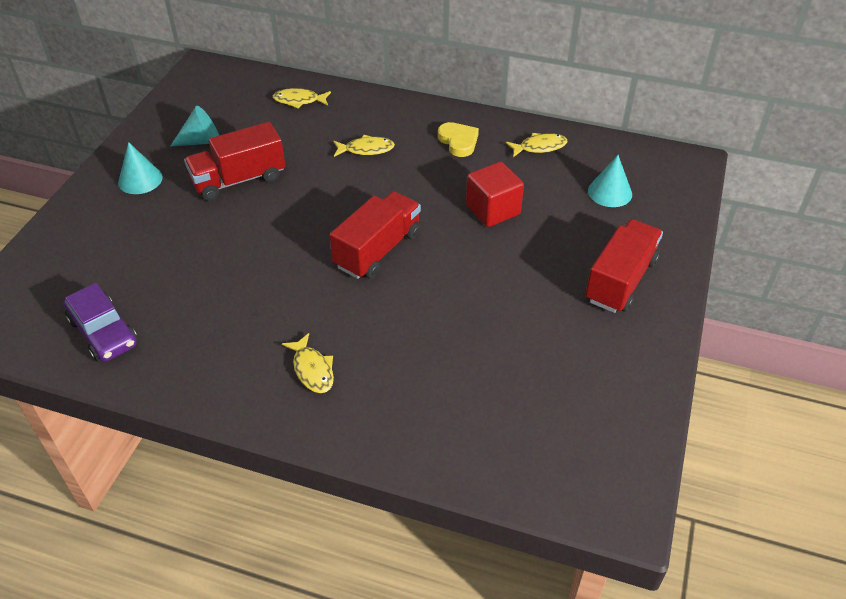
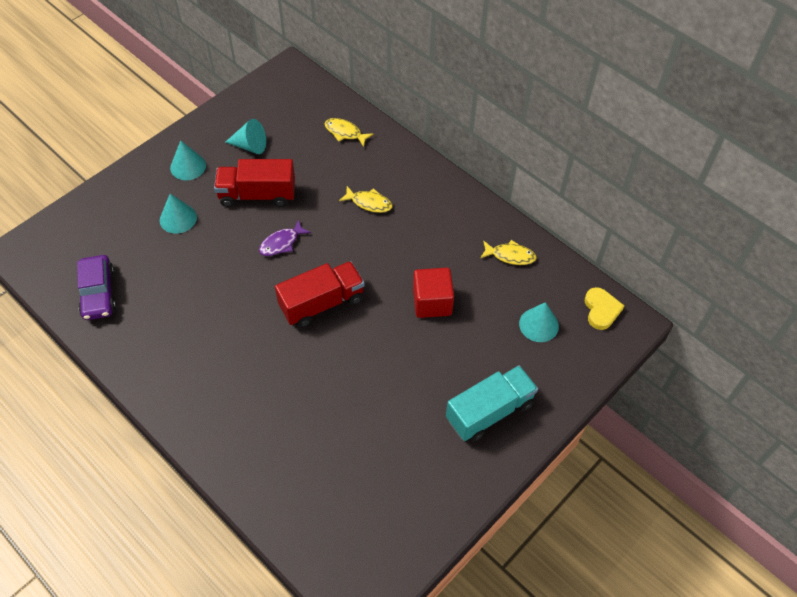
camera: 25 degrees right, 10 degrees up
(159, 229) = (178, 218): none -> turquoise cone
(295, 213) = (281, 243): none -> purple fish
(312, 370) = (217, 386): yellow fish -> none
(458, 141) = (447, 224): yellow heart -> yellow heart (601, 310)
(620, 280) = (489, 411): red truck -> turquoise truck

